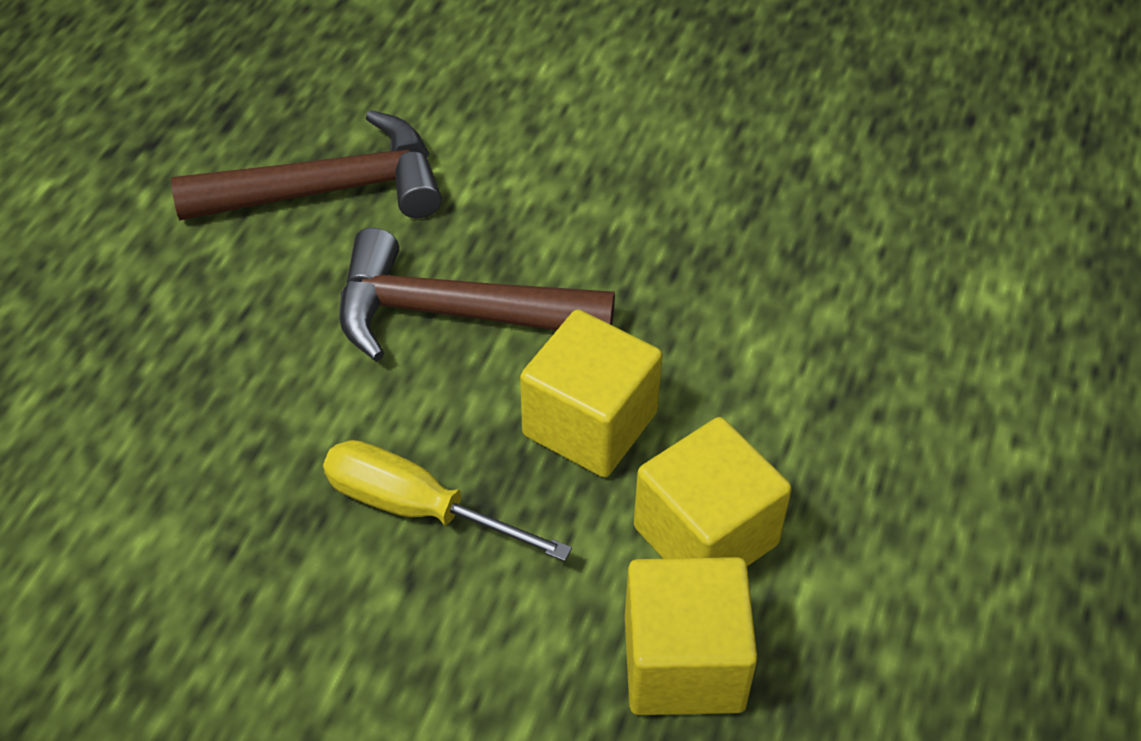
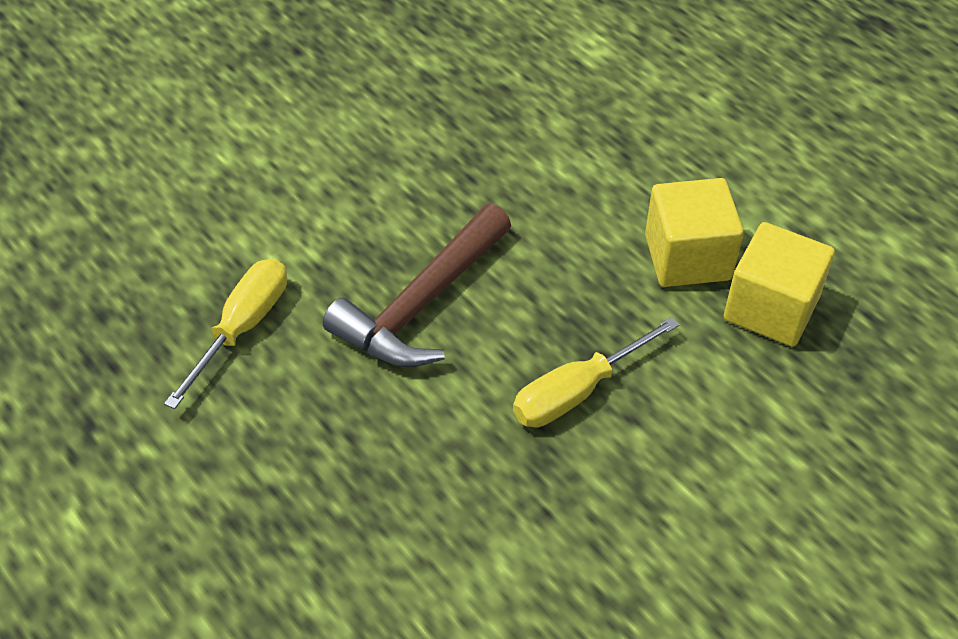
camera: 60 degrees left, 0 degrees up
(330, 190) = (242, 327): brown hammer -> yellow screwdriver
(590, 424) = (567, 274): yellow cube -> none

